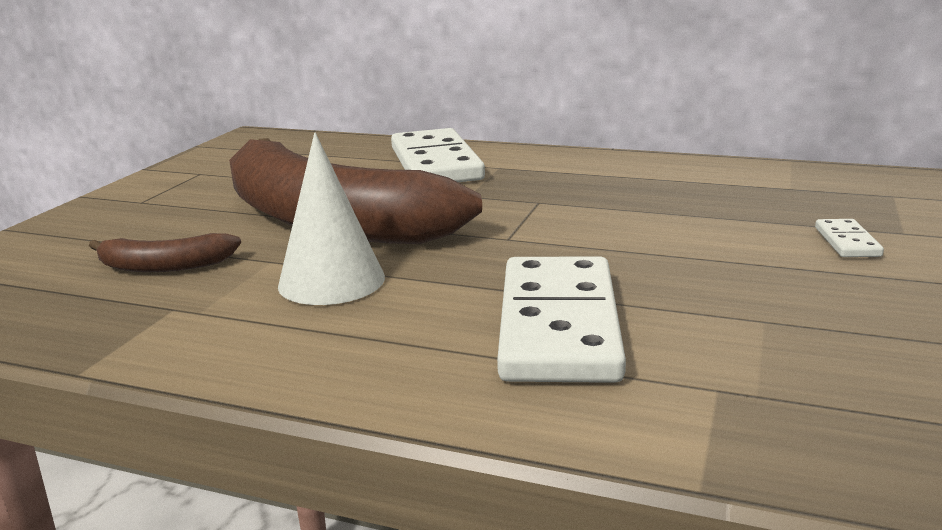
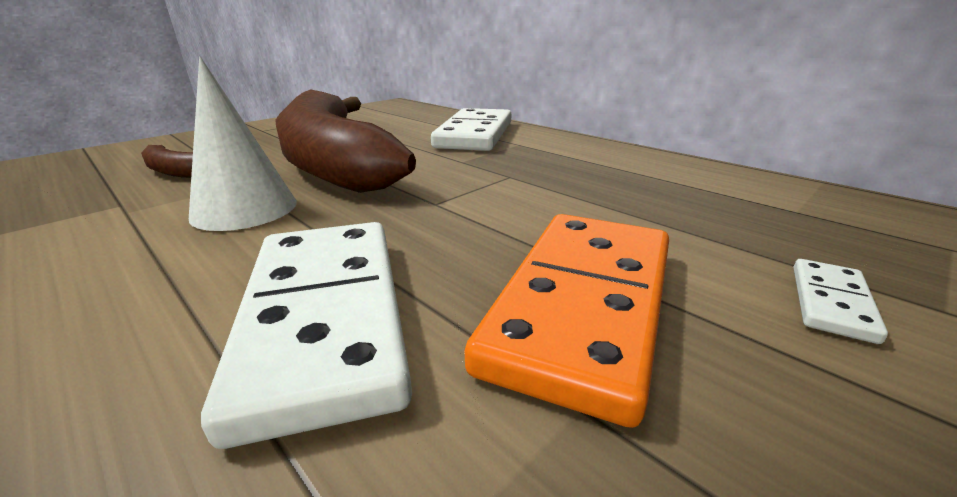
camera: 25 degrees right, 5 degrees up
(559, 325) = (326, 318): white domino -> white domino turned 45 degrees counterclockwise
(713, 277) = (582, 305): none -> orange domino

